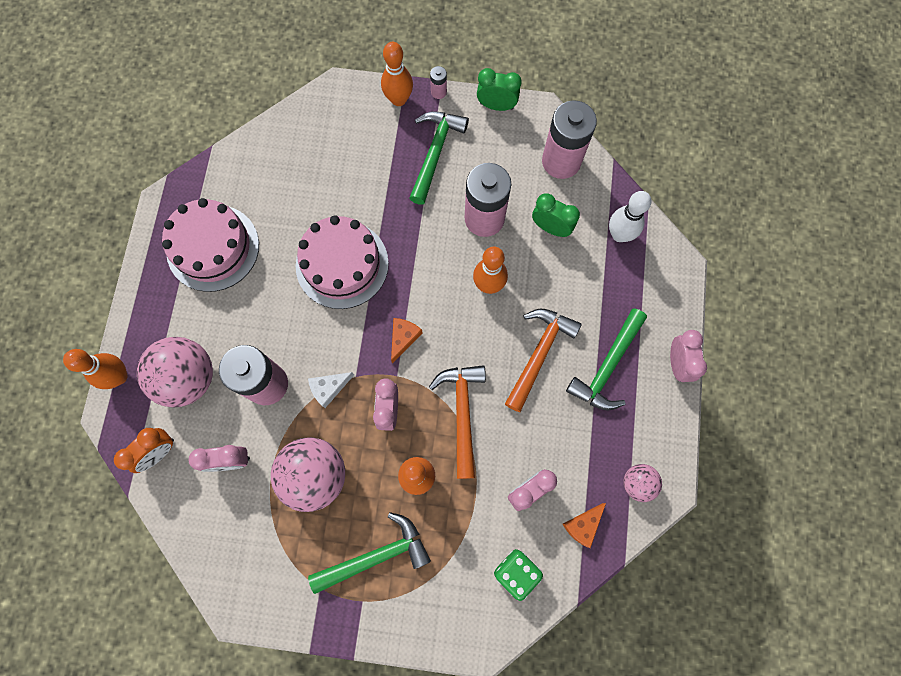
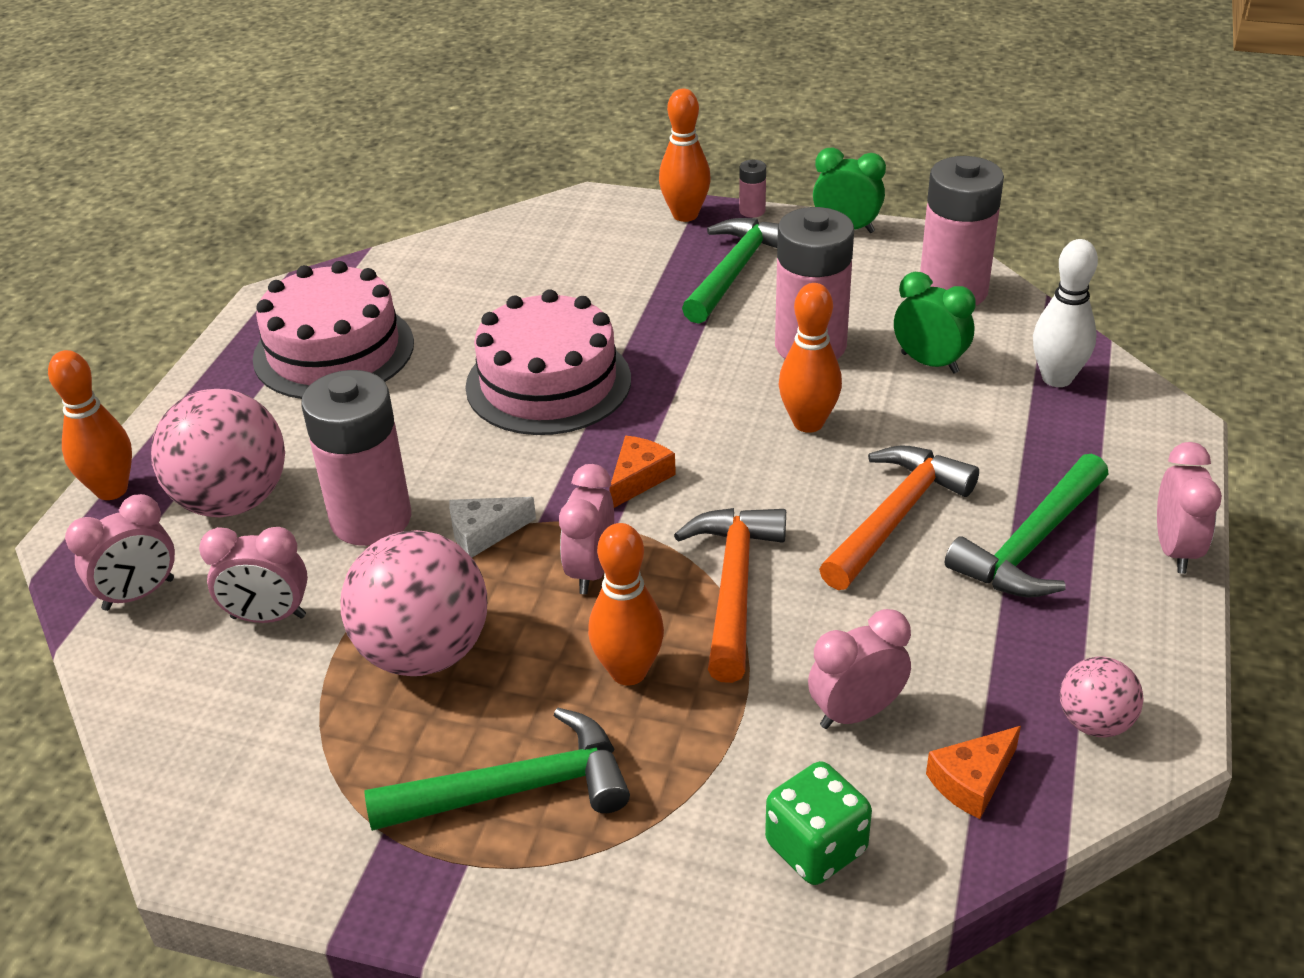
camera: 10 degrees right, 35 degrees down
(159, 452) = (139, 594): orange clock -> pink clock

